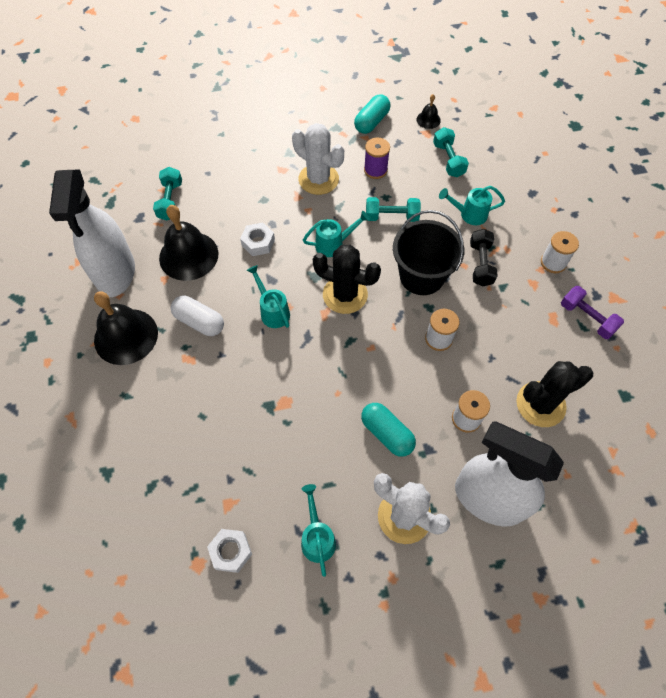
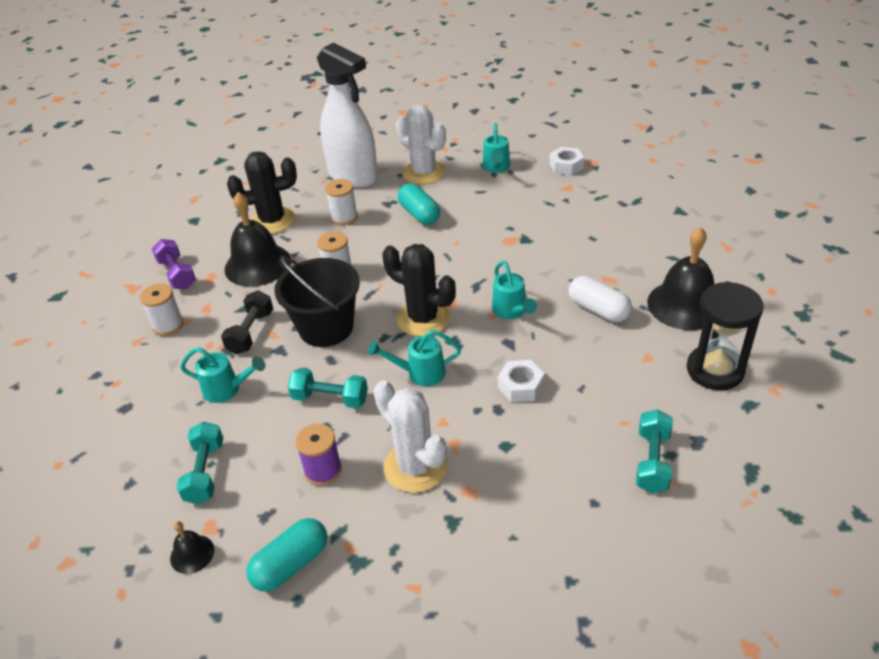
camera: 165 degrees left, 20 degrees down
(116, 273) = (715, 370): white spray bottle -> black hourglass
(188, 255) = (617, 381): black bell -> black bell (257, 264)

